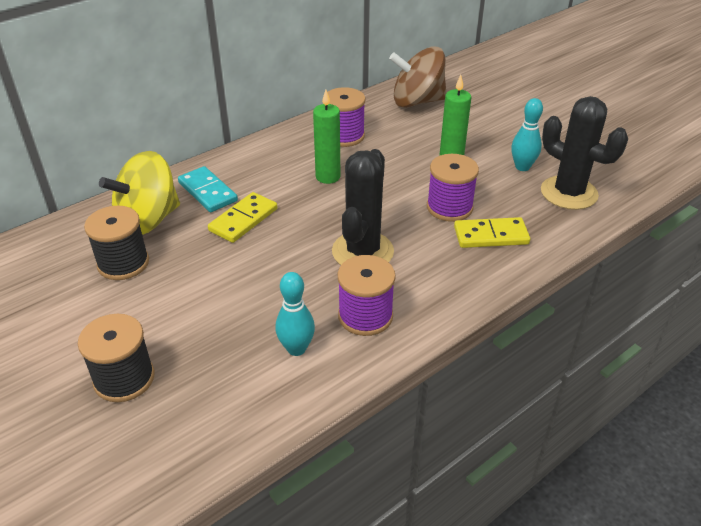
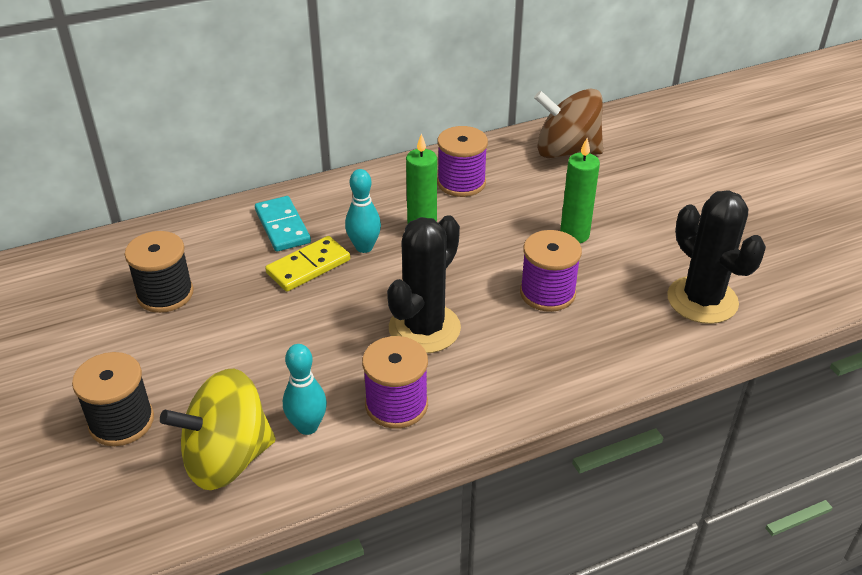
camera: 15 degrees right, 0 degrees up
(148, 220) = (208, 249): yellow spinning top -> yellow spinning top (227, 458)
(491, 236) = (581, 337): yellow domino -> none
(522, 167) = (659, 257): turquoise bowling pin -> turquoise bowling pin (364, 247)

